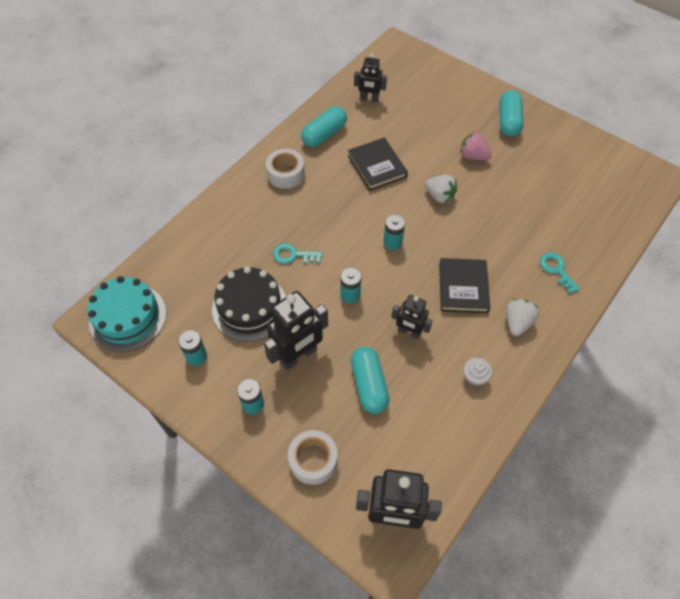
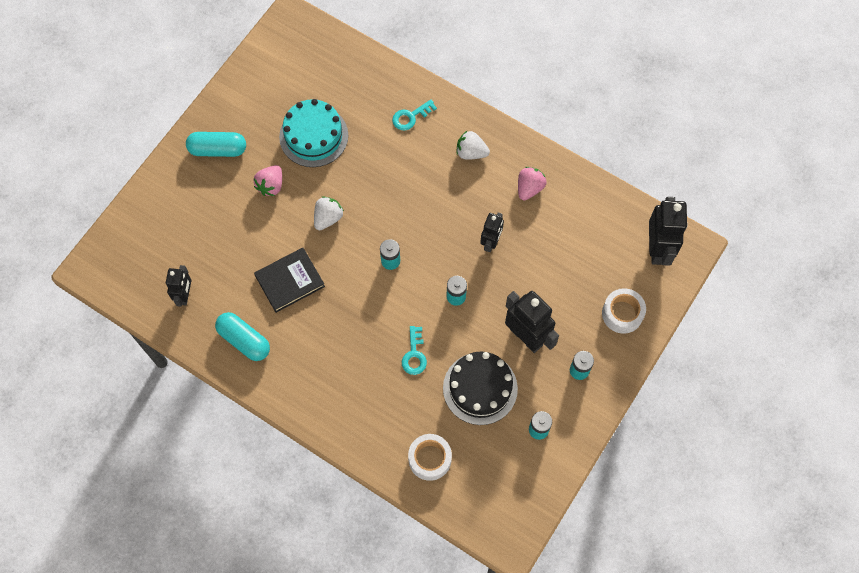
camera: 95 degrees left, 10 degrees up
(127, 317) = (504, 506): turquoise cake -> turquoise cake (313, 136)
(285, 174) = (306, 376): white tape -> white tape (429, 459)
(369, 385) = (547, 273): turquoise capsule -> none
(463, 287) = (438, 196): black book -> none
(474, 377) = (529, 188): white cupcake -> pink strawberry

